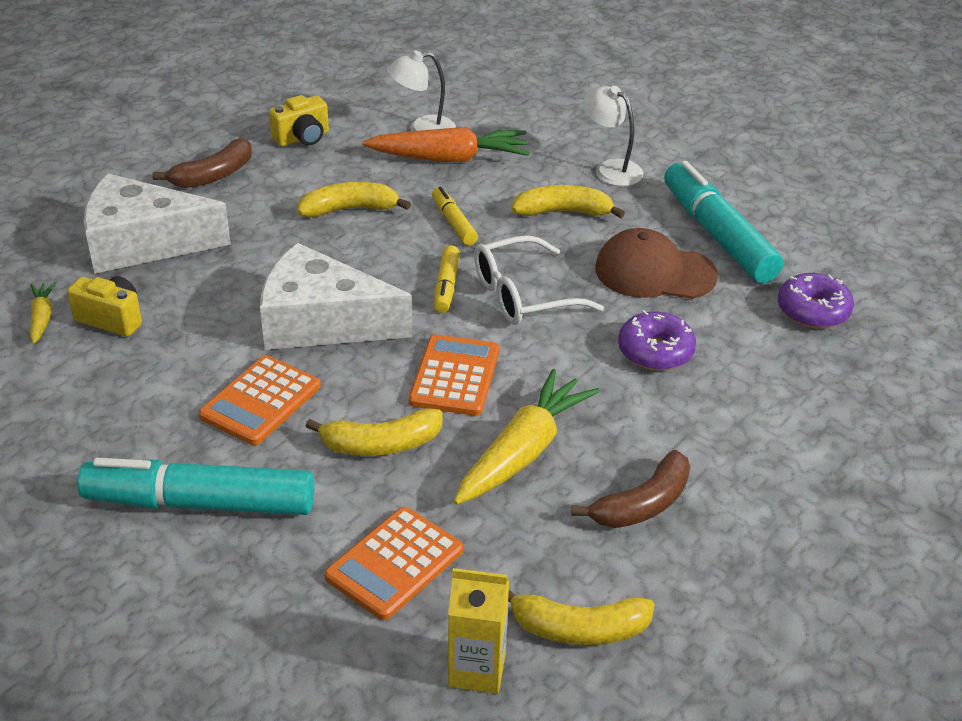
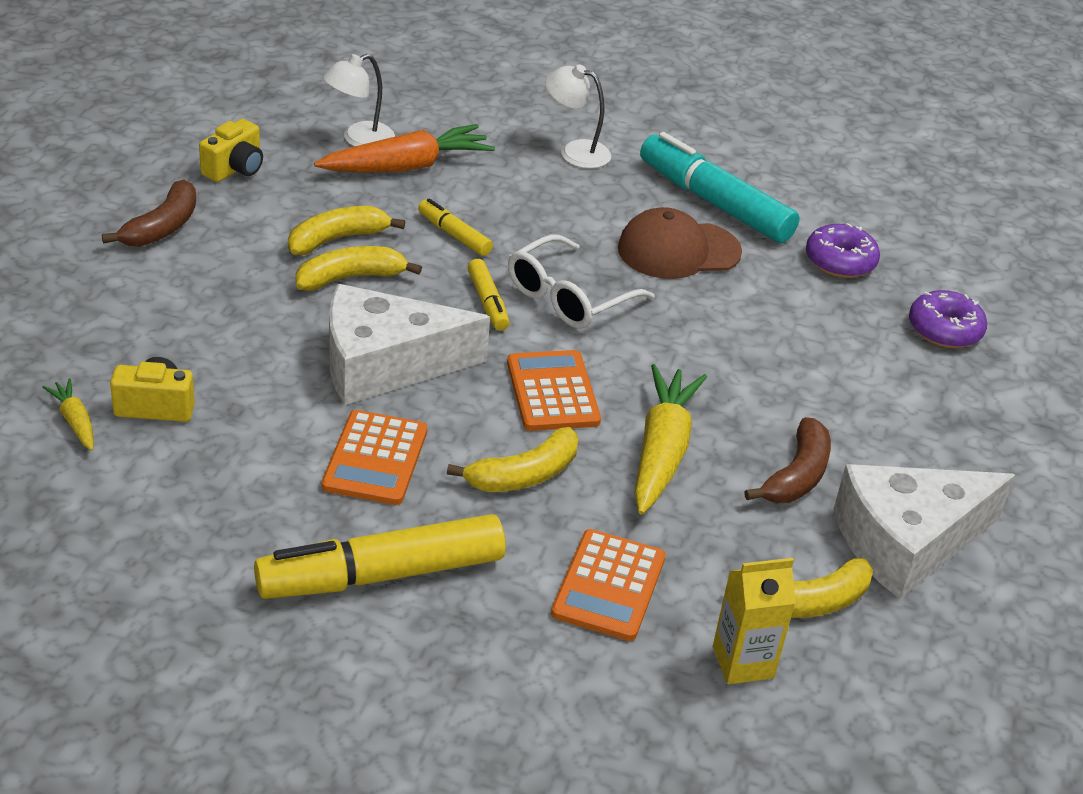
camera: 25 degrees left, 0 degrees up
(142, 243) = (133, 317): white cheese -> white cheese (906, 542)
(200, 503) = (381, 575): turquoise marker -> yellow marker
(563, 212) = (556, 204): yellow banana -> yellow banana (350, 278)
(655, 351) = (724, 328): purple donut -> purple donut (944, 330)

